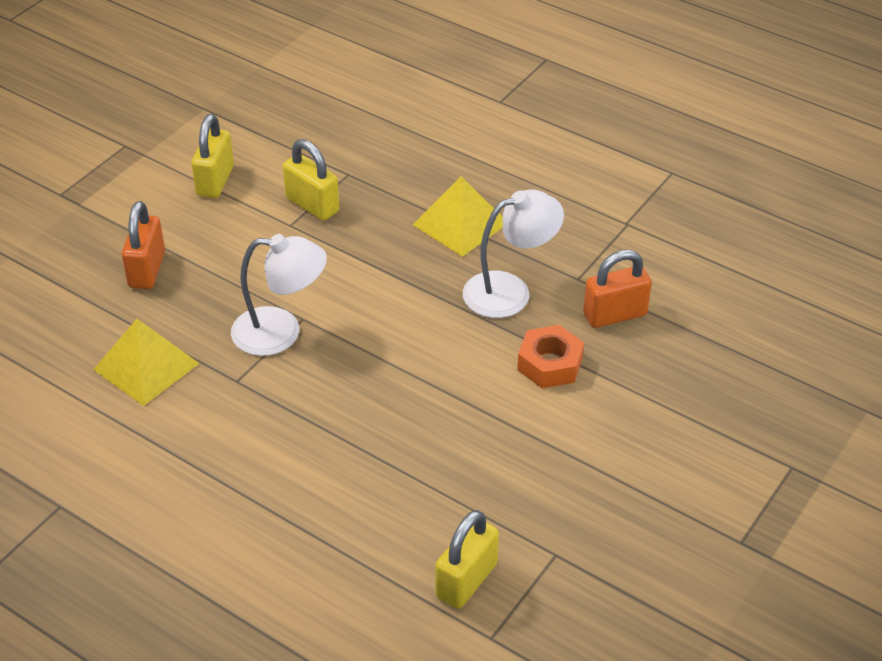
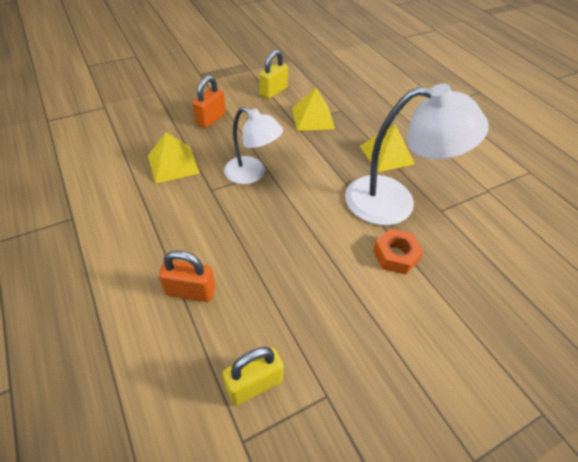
camera: 25 degrees right, 5 degrees up
(312, 205) = (313, 118): yellow padlock -> yellow pyramid
(510, 291) = (394, 201): white lamp -> white lamp, size x1.61
(615, 315) = (454, 242): orange padlock -> orange padlock (190, 291)

